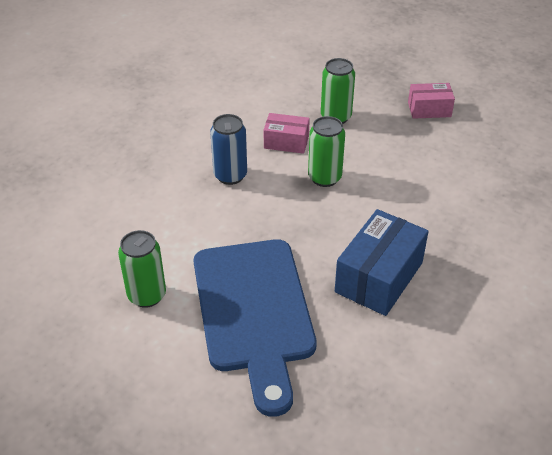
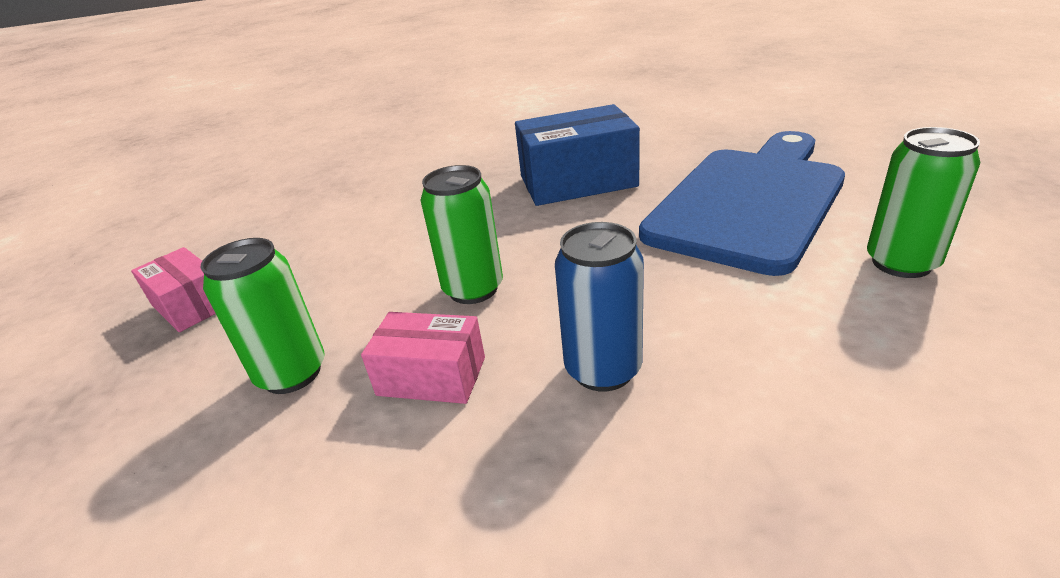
camera: 130 degrees left, 10 degrees down
(286, 142) = (431, 376): pink box -> pink box turned 45 degrees counterclockwise

